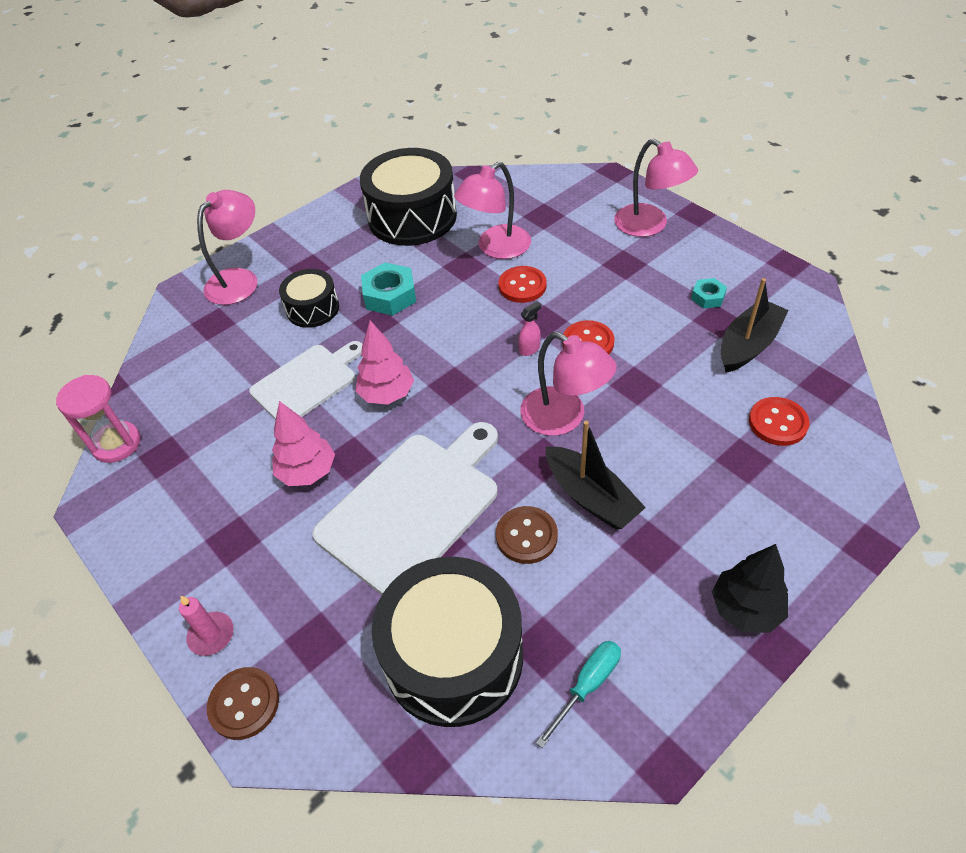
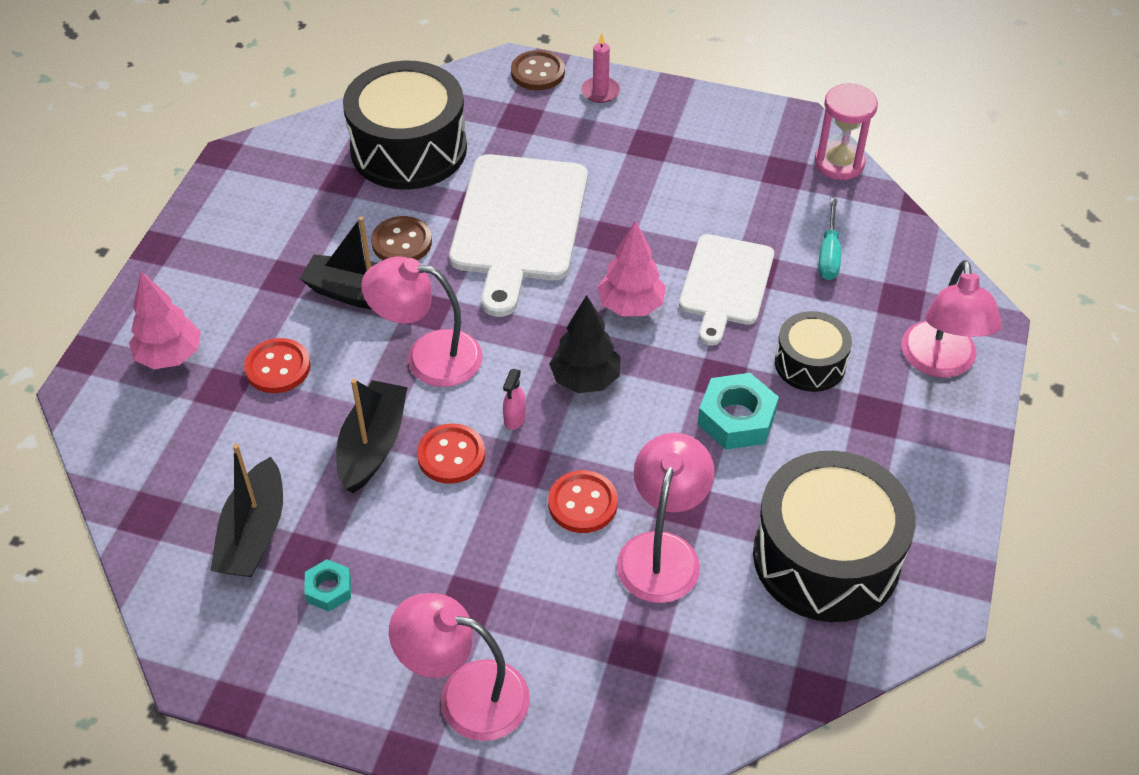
camera: 145 degrees right, 0 degrees up
(307, 472) = (639, 212): pink tree -> pink tree (170, 356)
(587, 685) = (297, 171): turquoise screwdriver -> turquoise screwdriver (829, 254)
(640, 370) = (372, 445): none -> black boat
(745, 609) = (189, 263): black tree -> black tree (585, 379)
(777, 423) = (195, 443): red button -> red button (278, 367)

